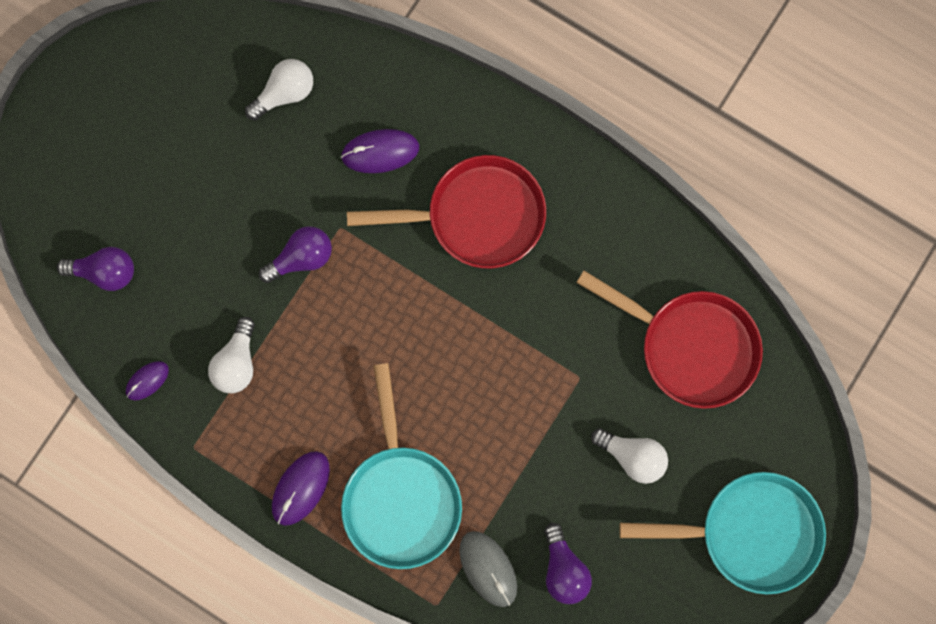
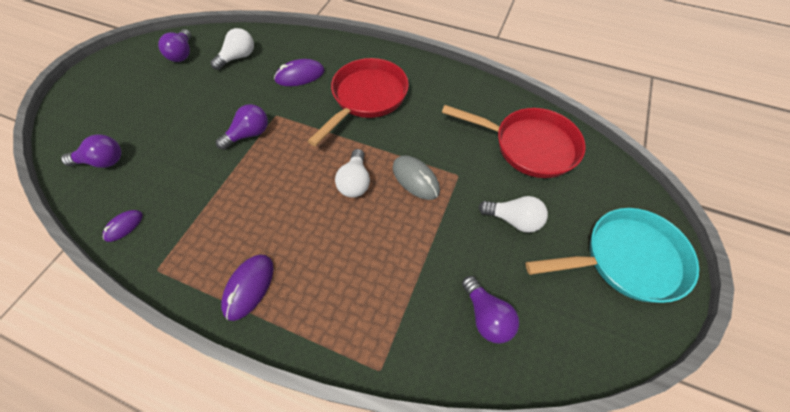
camera: 10 degrees left, 20 degrees down
(195, 70) = (182, 54): none -> purple light bulb
(237, 363) = (198, 203): white light bulb -> white light bulb (355, 182)
(400, 498) = (335, 281): turquoise pan -> none
(477, 216) = (366, 98): red pan -> red pan turned 45 degrees counterclockwise
(488, 569) = (420, 327): grey mouse -> grey mouse (415, 179)

